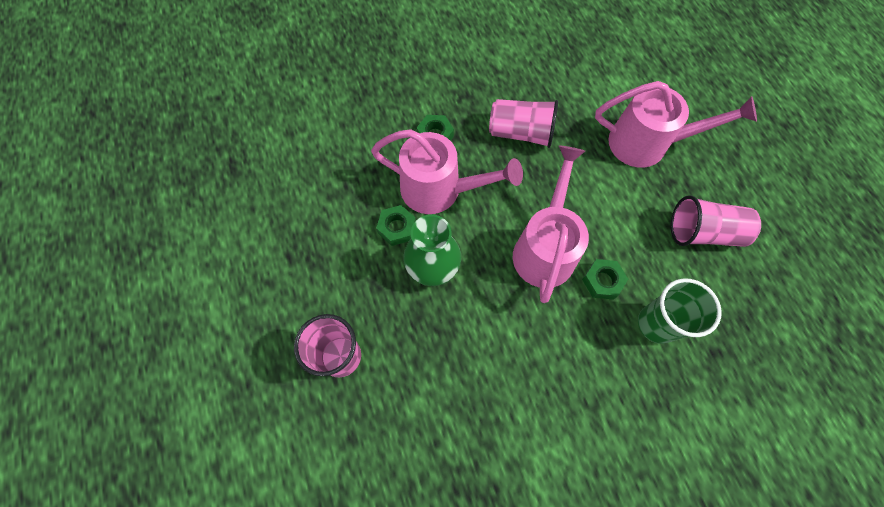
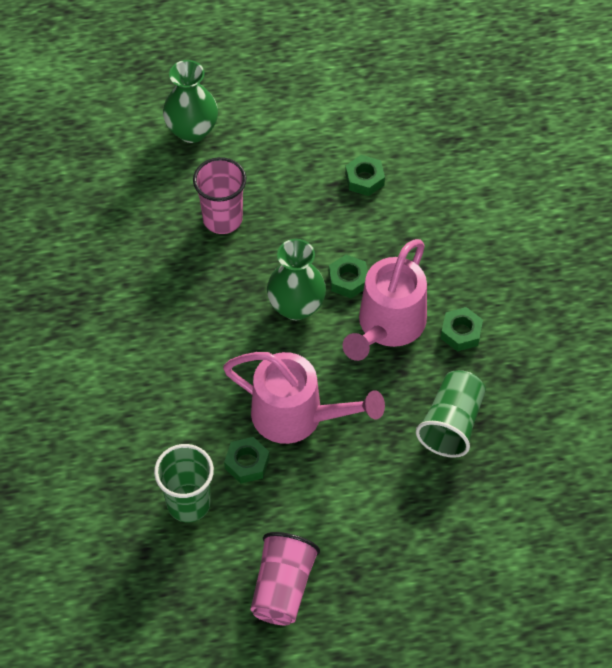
camera: 100 degrees right, 10 degrees down
(225, 414) = (192, 130): none -> green vase
(281, 230) = (364, 179): none -> green nut
(521, 133) = (451, 424): pink cup -> green cup
(648, 143) = (414, 564): pink watering can -> none

